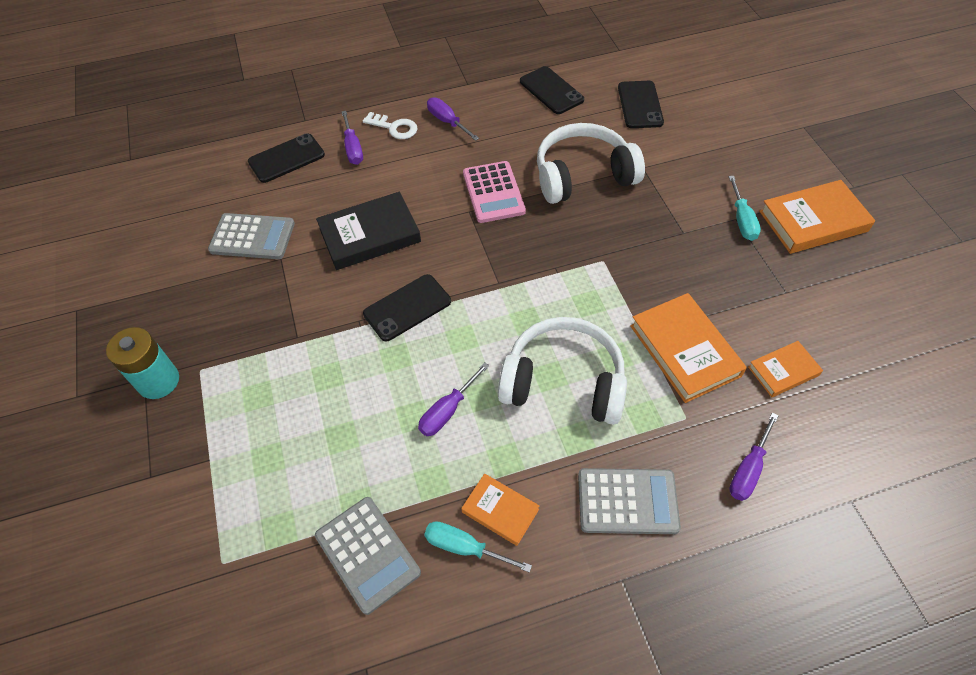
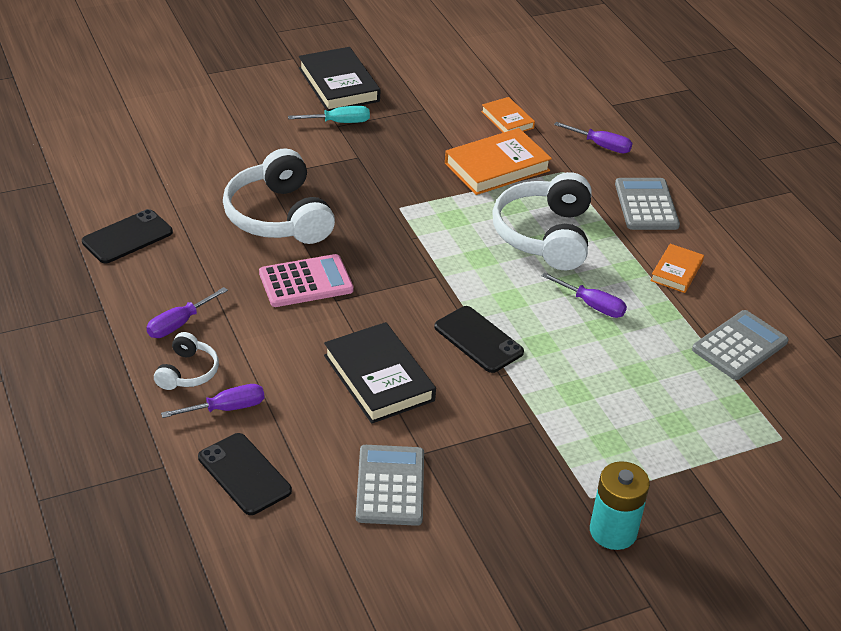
camera: 100 degrees left, 15 degrees down
(394, 128) = (187, 372): white key -> white headphones
(465, 547) = (713, 290): turquoise screwdriver -> none
(640, 105) = (162, 172): black phone -> none
(813, 221) = (339, 84): orange book -> black book

